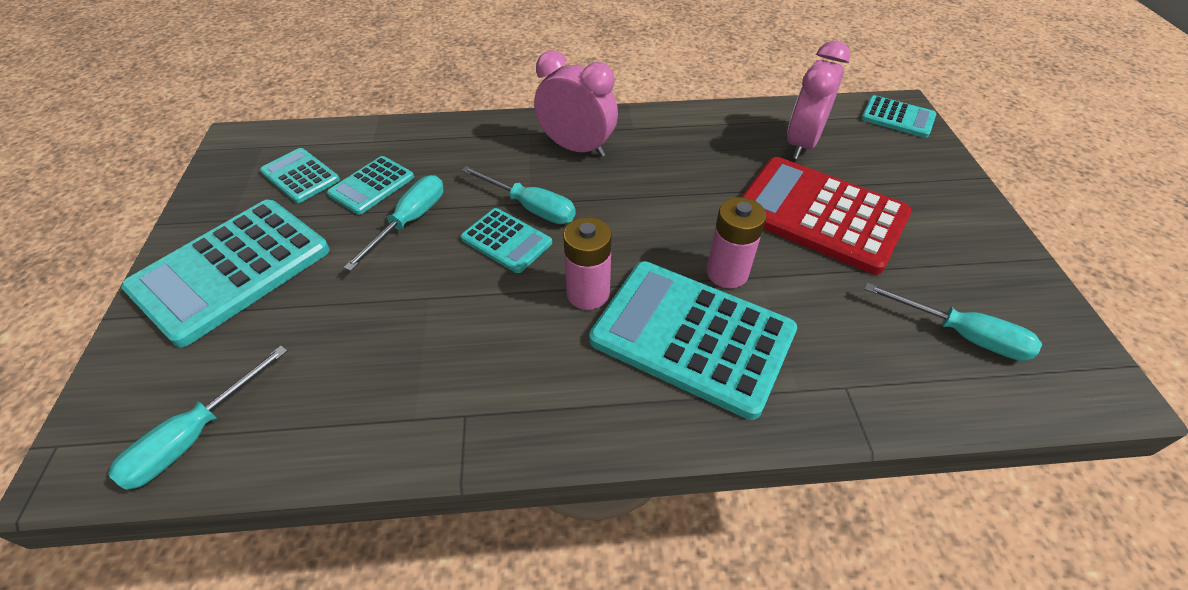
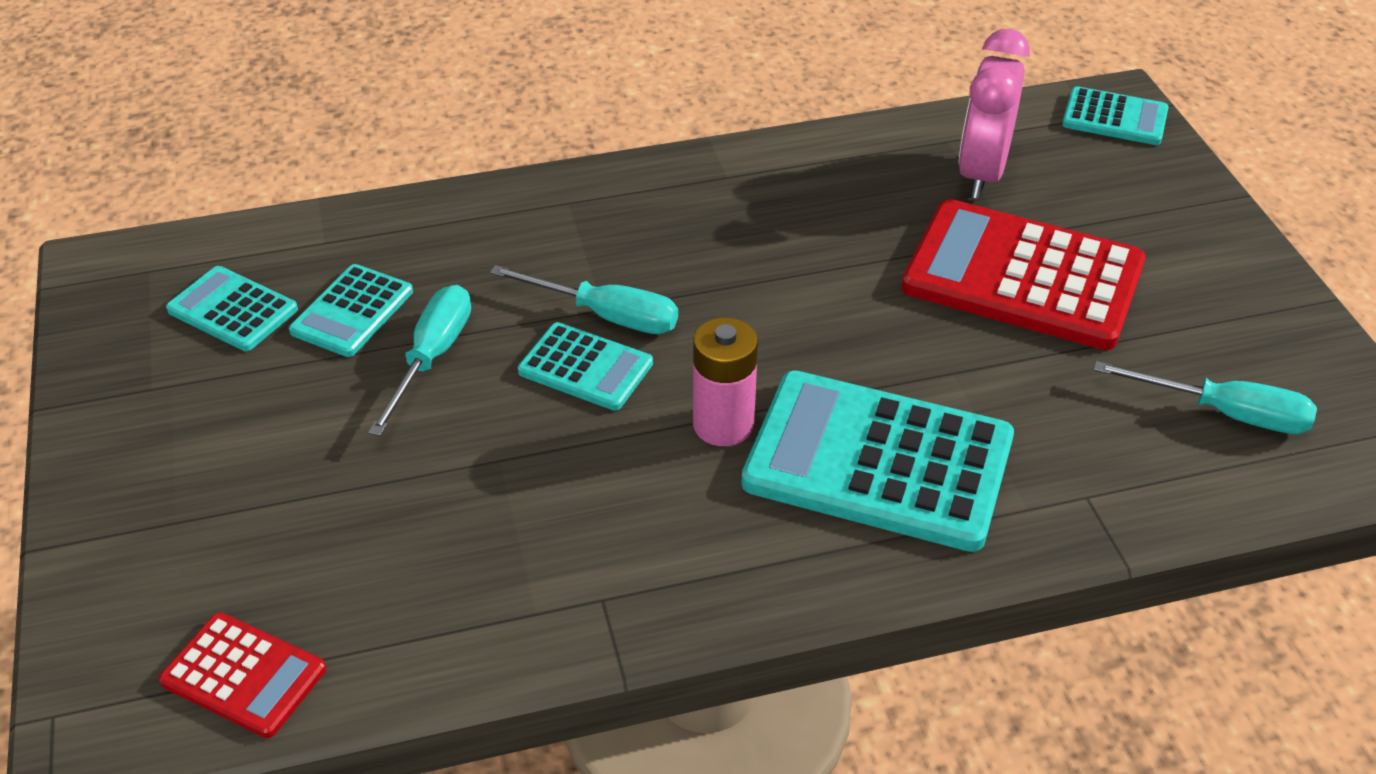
camera: 10 degrees left, 5 degrees down
(194, 436) = (243, 676): turquoise screwdriver -> red calculator
(231, 270) = (190, 459): turquoise calculator -> none
(576, 148) = (649, 217): pink clock -> none
(727, 273) = (908, 373): pink battery -> none

